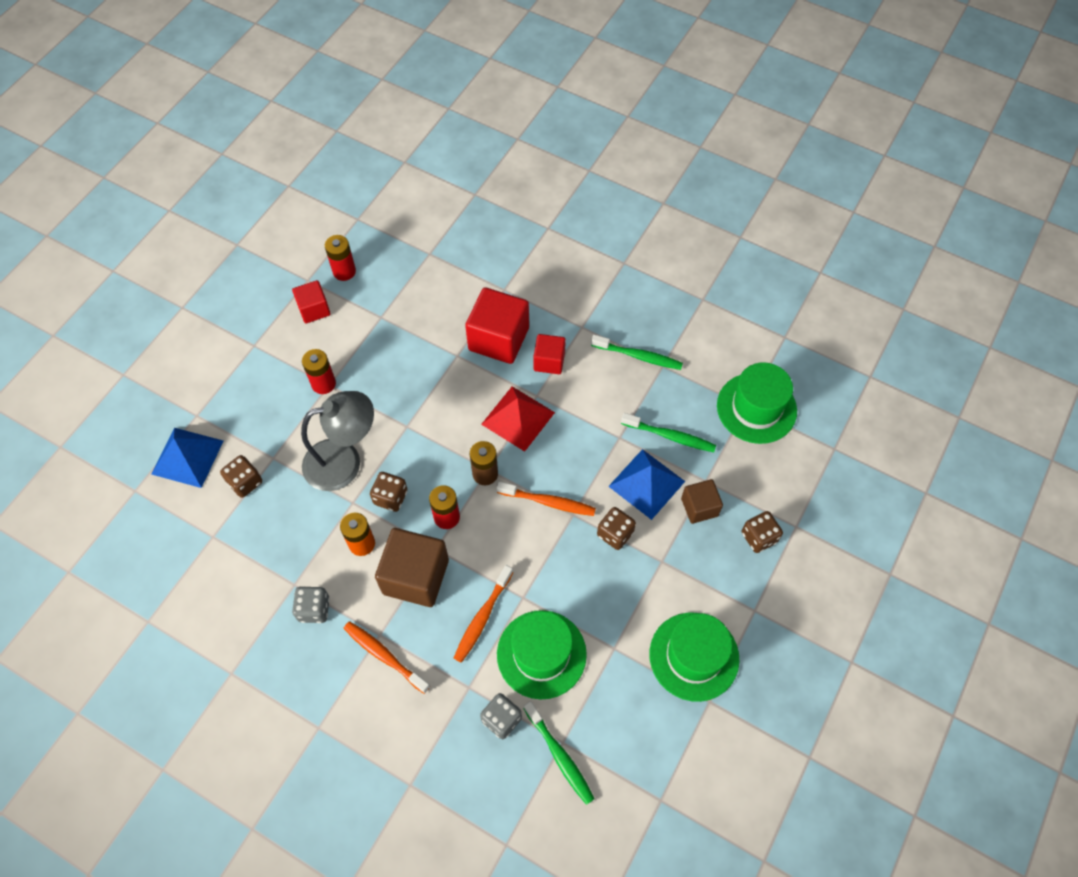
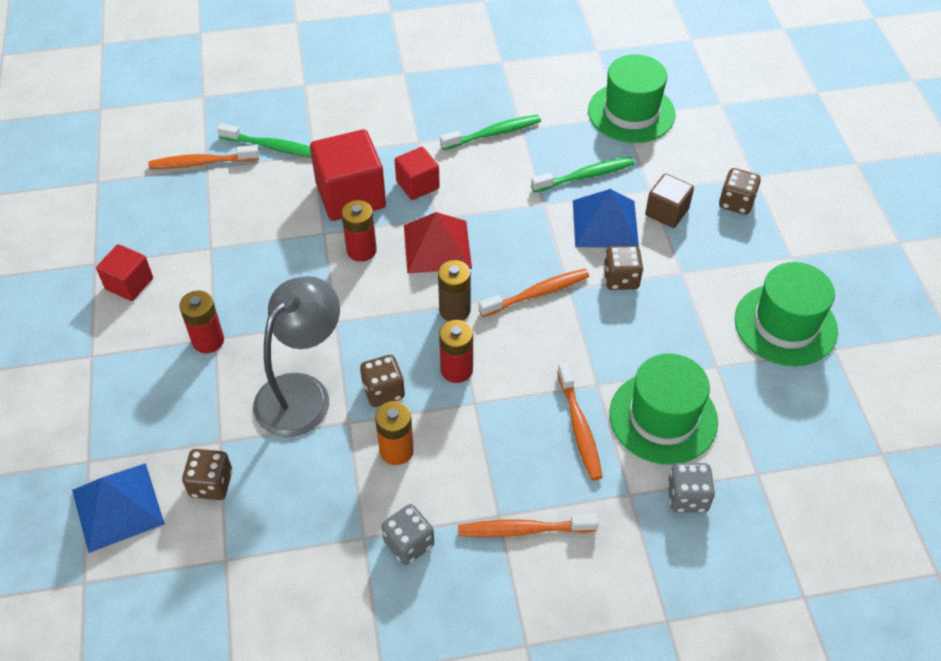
camera: 40 degrees left, 10 degrees down
(344, 271) = (129, 233): red battery -> red battery (361, 250)
(415, 576) = (480, 440): brown cube -> none
(429, 247) = (201, 163): none -> orange toothbrush
(560, 756) = (768, 486): green toothbrush -> green toothbrush (273, 147)

